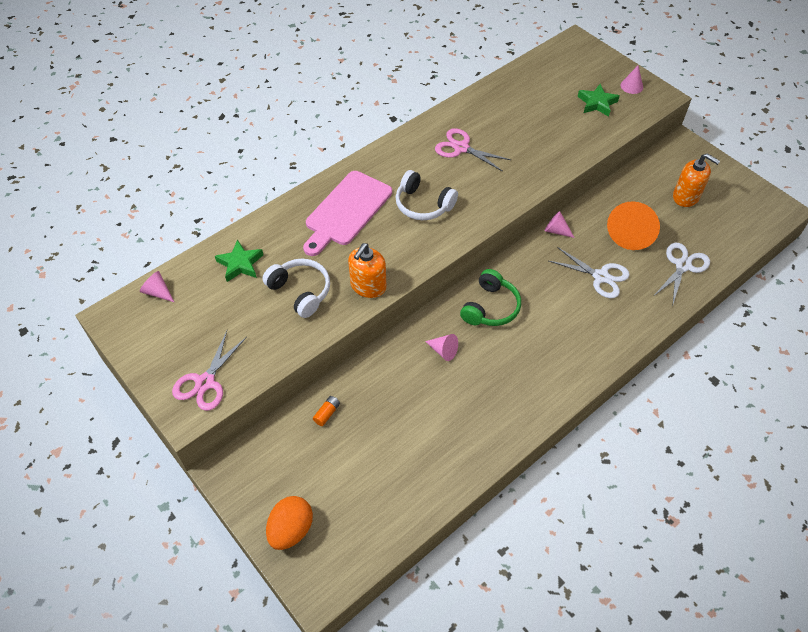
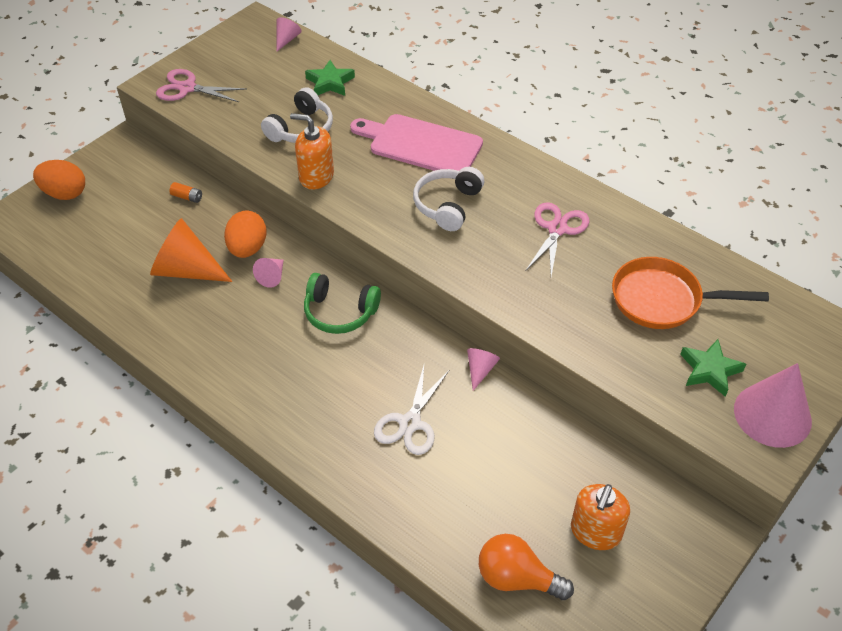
camera: 80 degrees right, 5 degrees down
(406, 367) = (247, 248): none -> orange egg
(536, 110) = (662, 300): none -> orange pan
(631, 86) = (772, 415): pink cone -> pink cone, size x2.03
(631, 232) = (500, 458): orange cone -> orange cone (186, 270)
(683, 266) = (451, 524): white scissors -> none
(720, 239) = (517, 578): none -> orange light bulb

